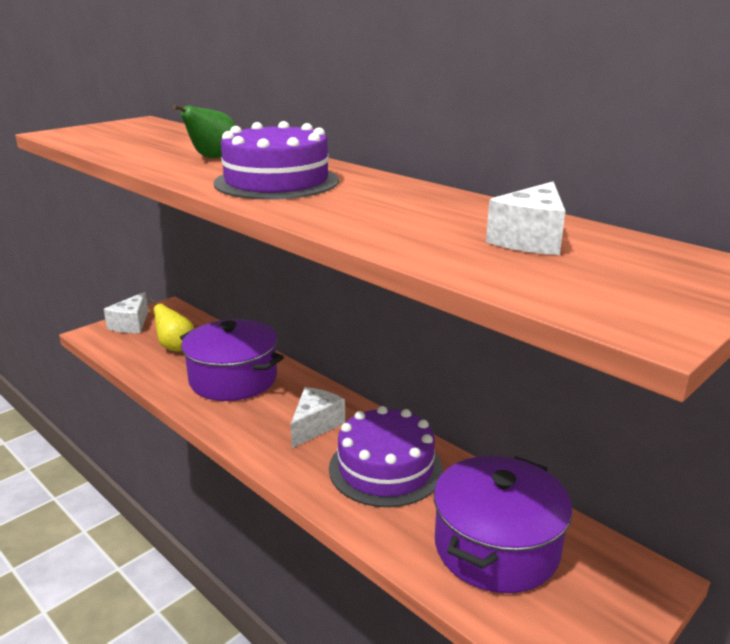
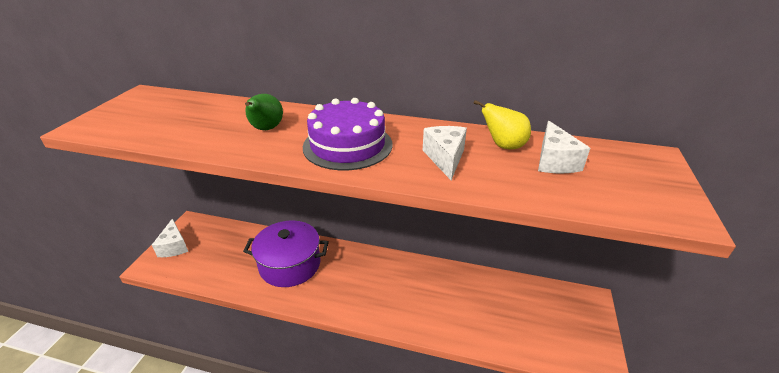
camera: 30 degrees left, 10 degrees up
(175, 347) = (227, 254): yellow pear -> yellow pear (503, 146)
(315, 425) = (370, 279): white cheese -> white cheese (445, 158)
(385, 468) = (431, 291): purple cake -> none
(496, 547) = (520, 315): purple pot -> none

